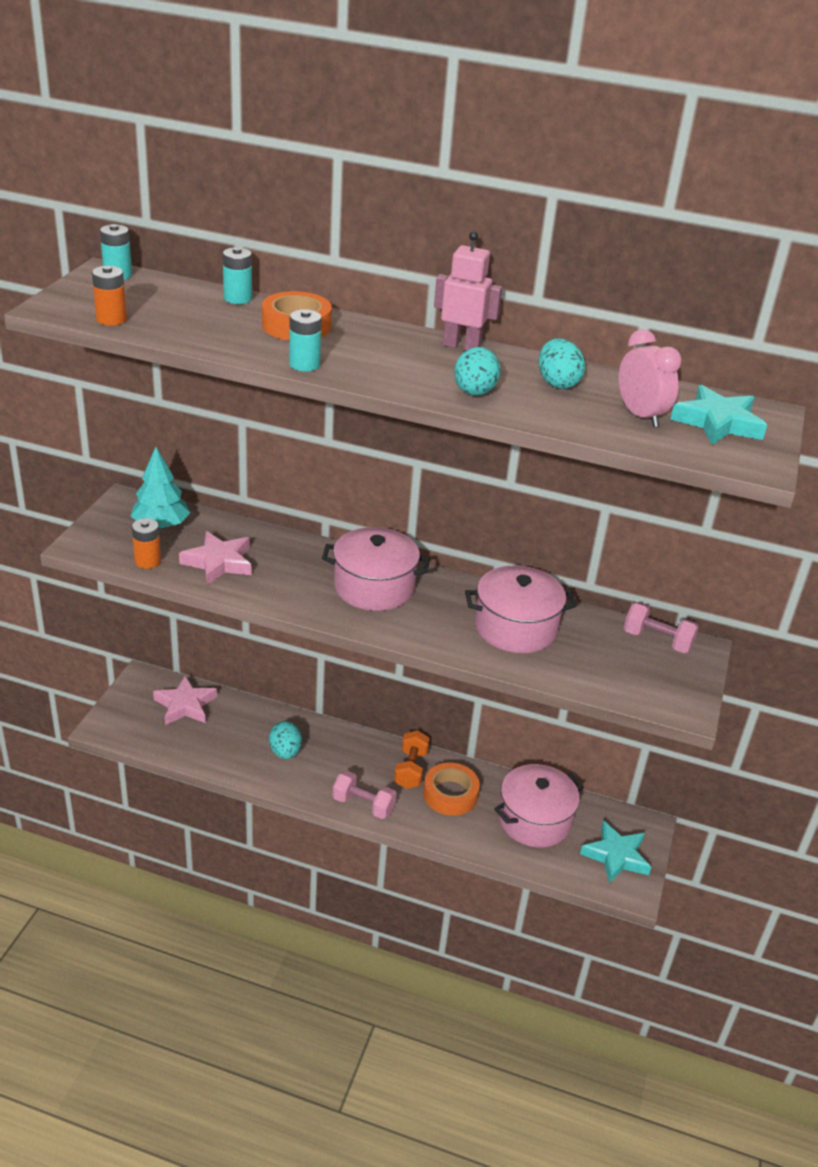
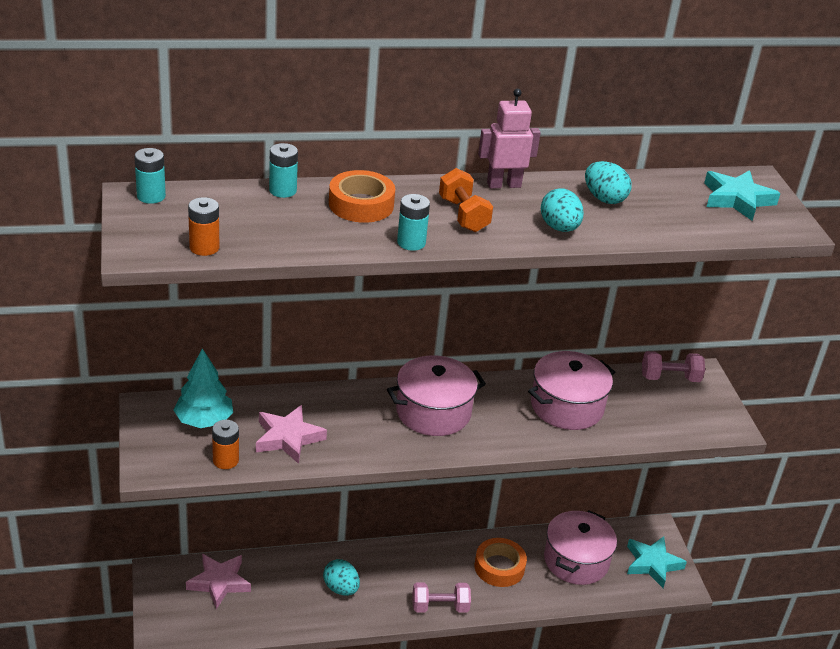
camera: 30 degrees left, 0 degrees up
(410, 769) = (453, 559): orange dumbbell -> orange dumbbell (463, 215)
(640, 416) = (685, 210): pink clock -> none

